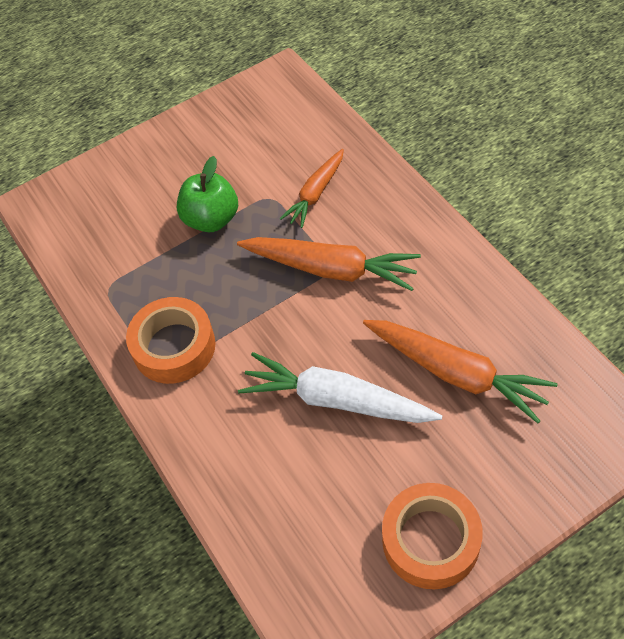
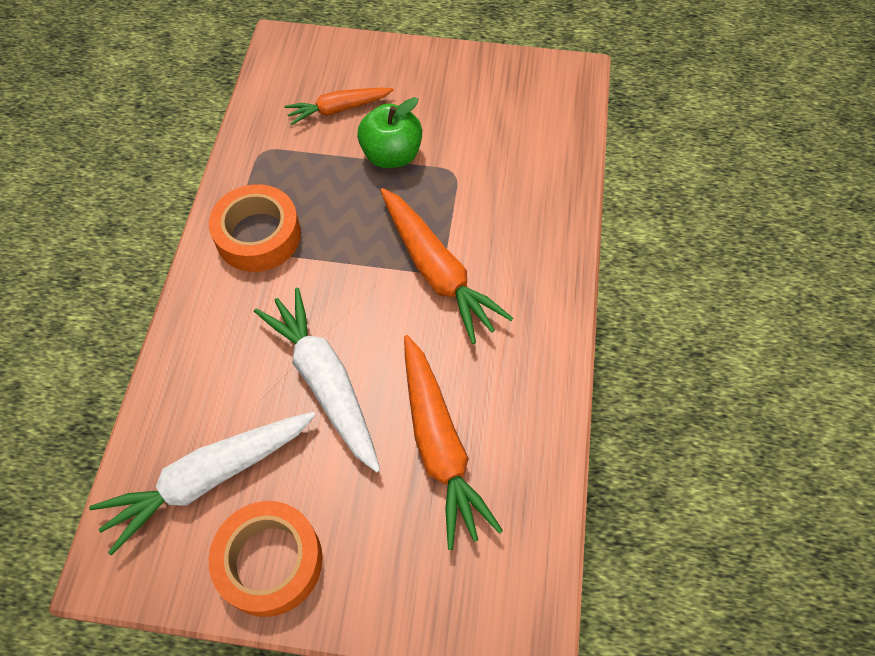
camera: 35 degrees right, 5 degrees up
(316, 193) = (493, 198): orange carrot -> orange carrot (339, 109)
(328, 529) = (209, 478): none -> white carrot

